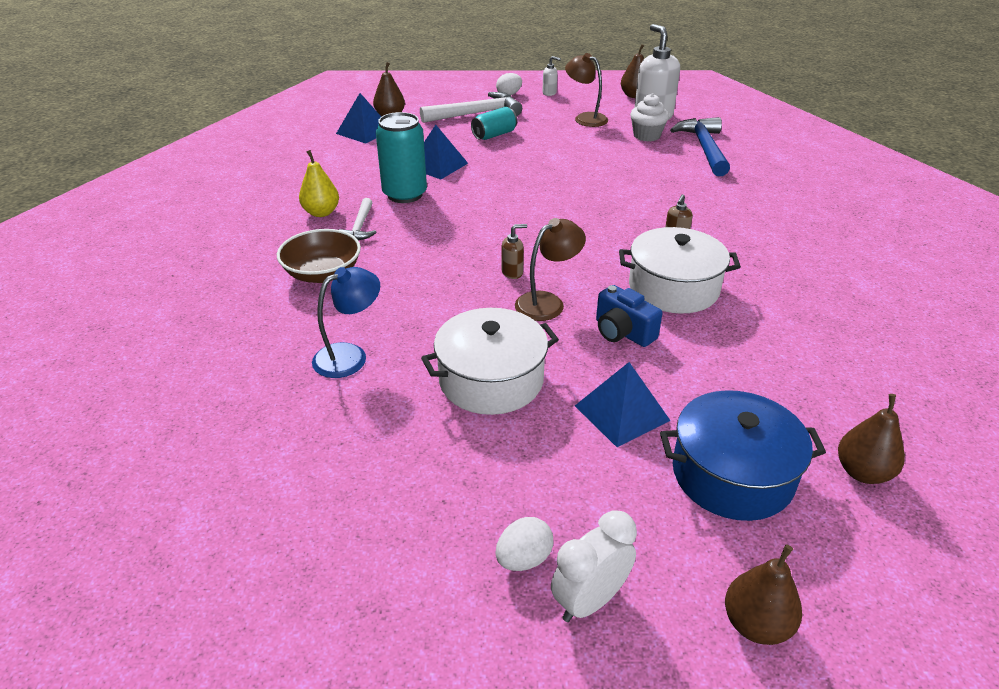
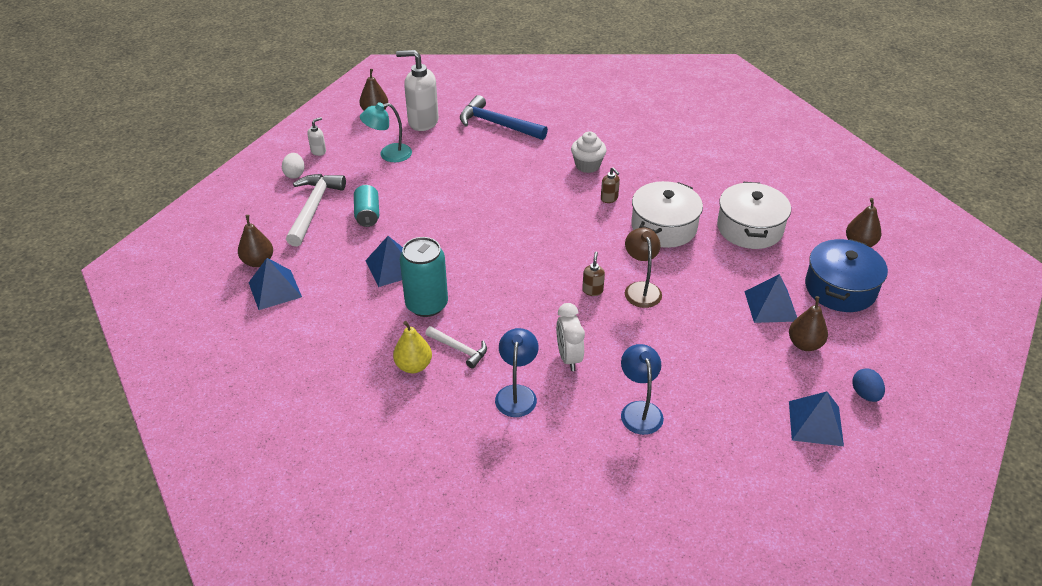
camera: 60 degrees left, 5 degrees up
(323, 273) = (517, 393): brown bowl -> blue lamp
(426, 515) = (815, 423): none -> blue pyramid
(491, 380) = (708, 349): white pot -> white pot (750, 228)
(523, 559) = (865, 394): white egg -> blue egg
(585, 118) = (389, 154): brown lamp -> turquoise lamp
(589, 600) = (902, 381): white clock -> white clock (569, 357)
(622, 332) = (695, 270): blue camera -> none
(646, 136) = (451, 140): white cupcake -> white cupcake (587, 165)
(756, 624) = (936, 330): brown pear -> brown pear (804, 344)

